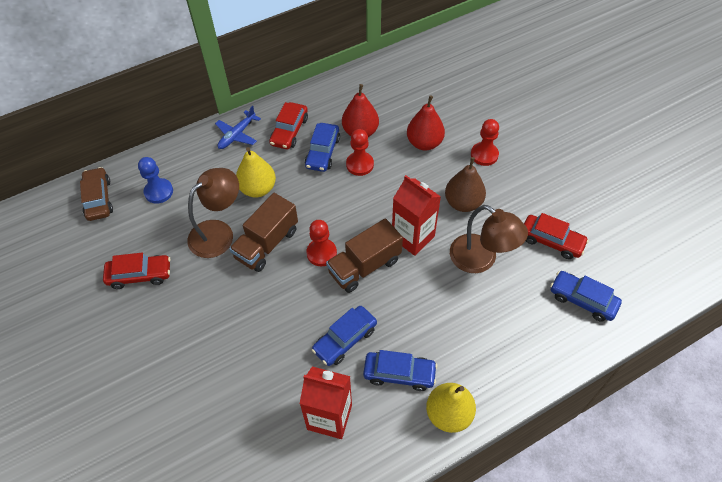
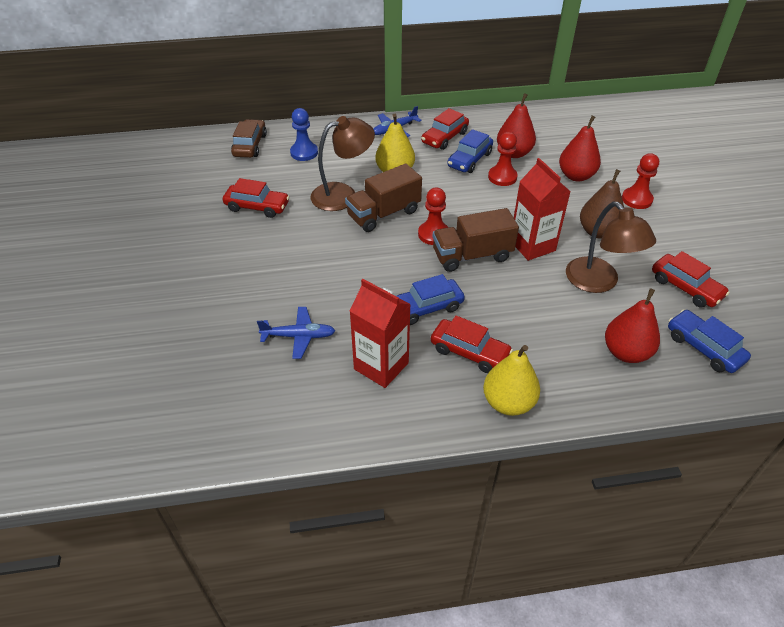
camera: 20 degrees right, 10 degrees down
(243, 412) = (298, 336): none -> blue plane
(399, 374) = (469, 352): blue car -> red car
(525, 327) = (626, 352): none -> red pear

